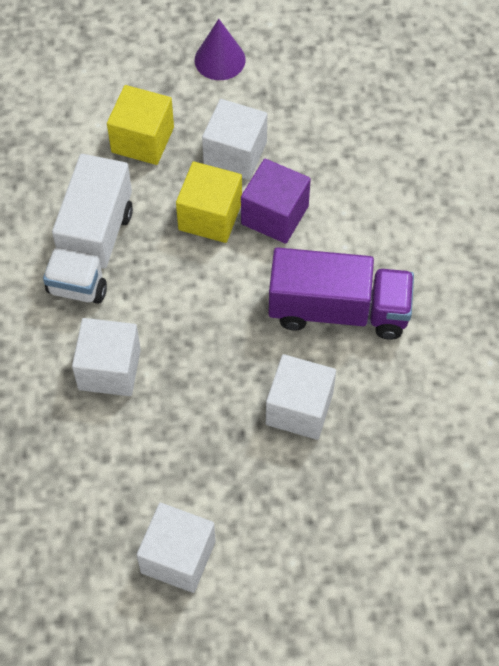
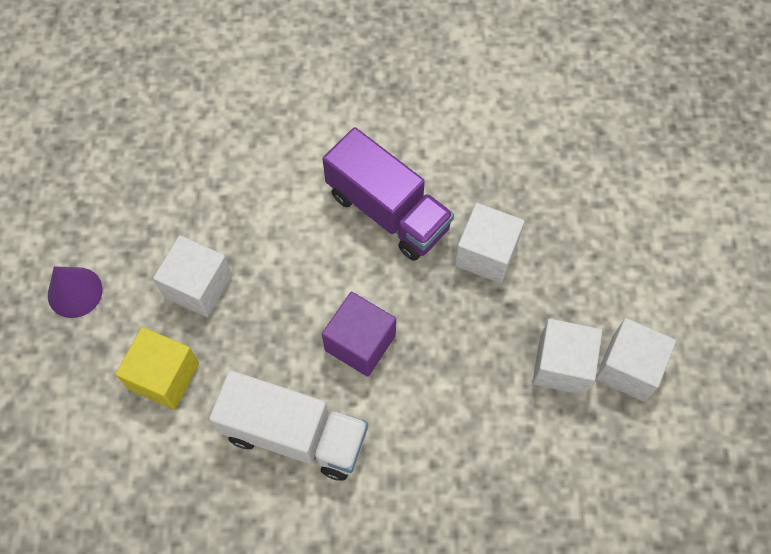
camera: 85 degrees left, 5 degrees up
(109, 369) = (434, 421): white cube -> white cube (562, 365)
(210, 216) = (269, 315): yellow cube -> none
(274, 215) = (276, 256): purple cube -> purple cube (360, 343)
(338, 310) = (388, 211): purple truck -> purple truck turned 120 degrees clockwise

